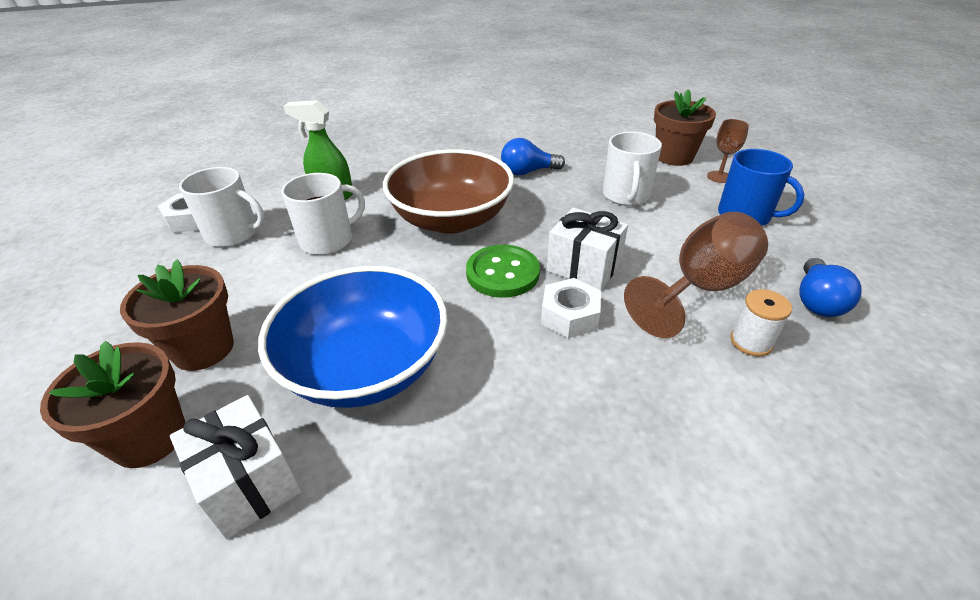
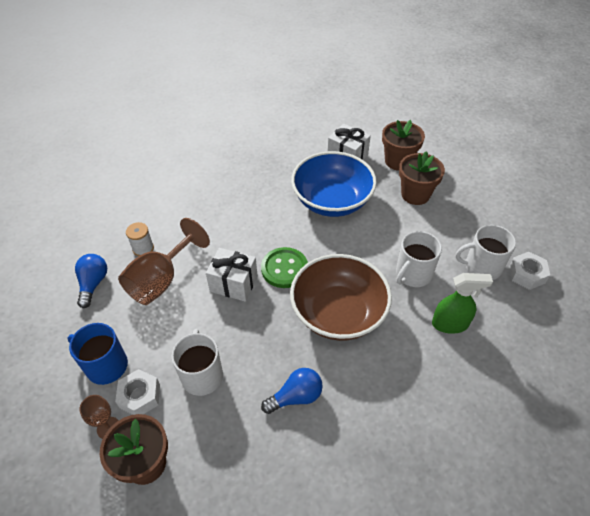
camera: 165 degrees right, 10 degrees up
(569, 315) = (239, 246): white nut -> white nut (140, 396)

